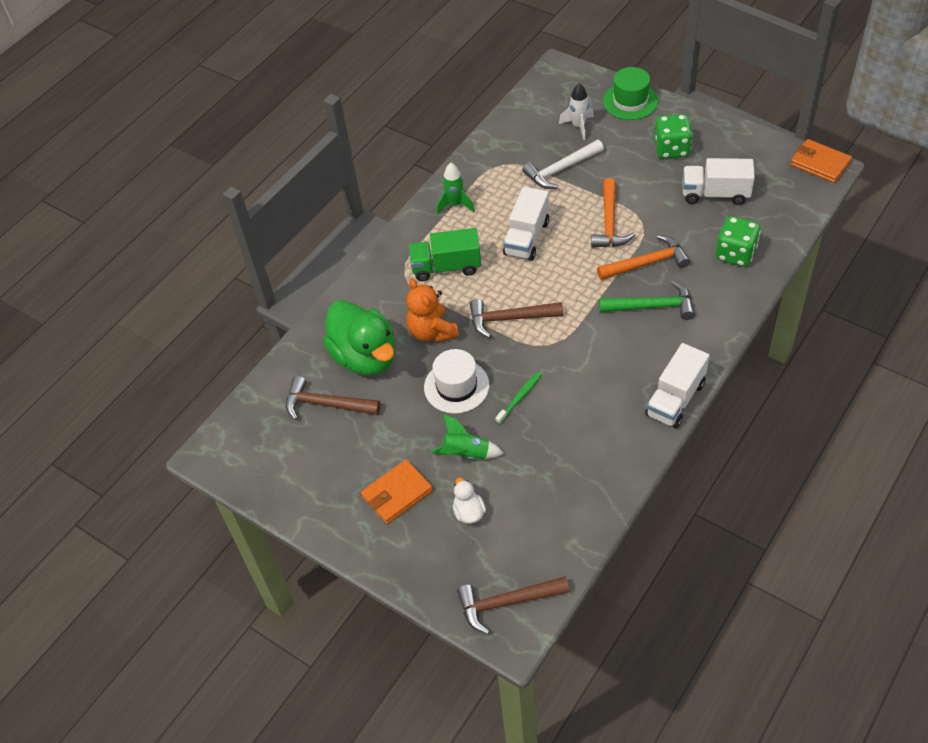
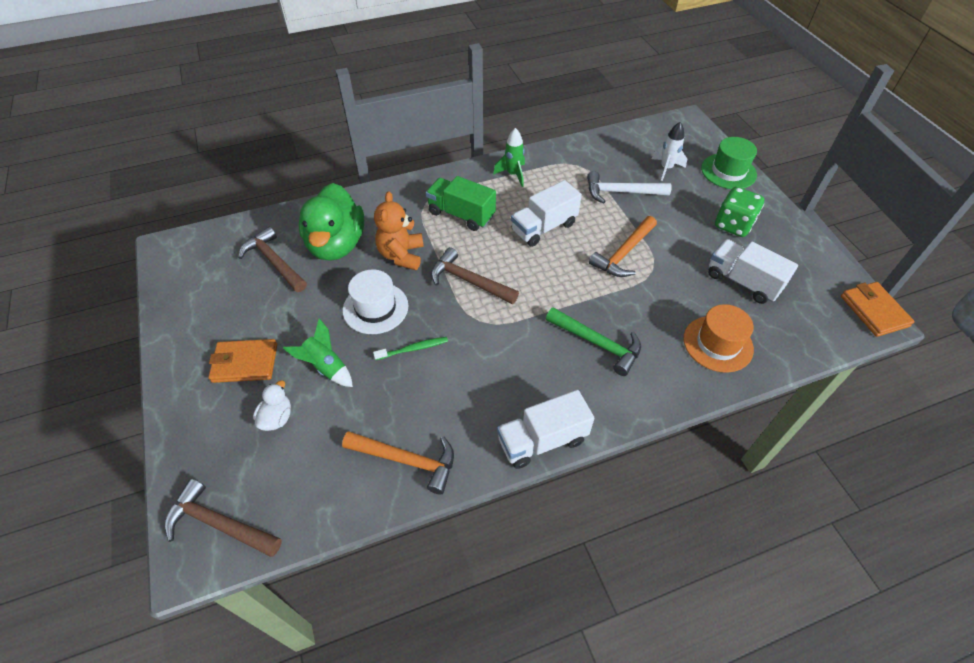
camera: 30 degrees right, 0 degrees up
(646, 263) = (626, 304): orange hammer -> orange hammer (406, 460)
(735, 254) = (718, 343): green dice -> orange hat

